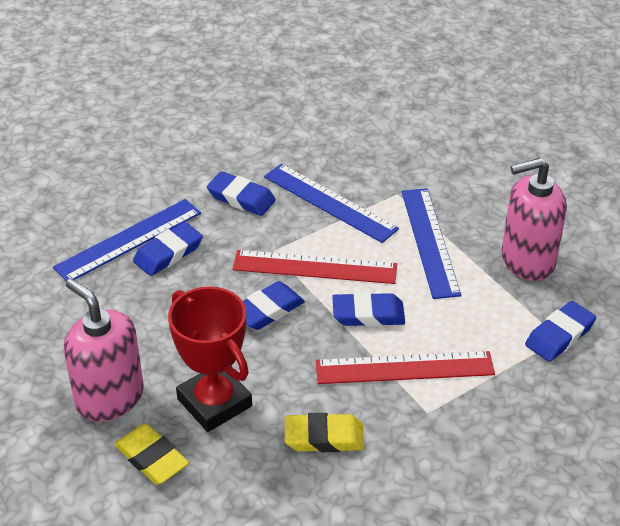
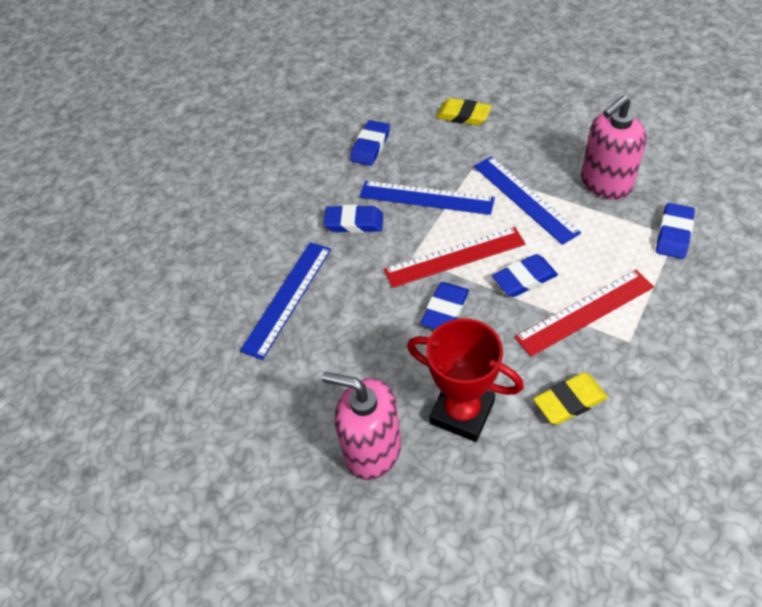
camera: 20 degrees left, 10 degrees up
(151, 458) = (447, 489): yellow eraser -> yellow eraser (463, 115)
(168, 253) = (329, 295): blue eraser -> blue eraser (370, 146)

